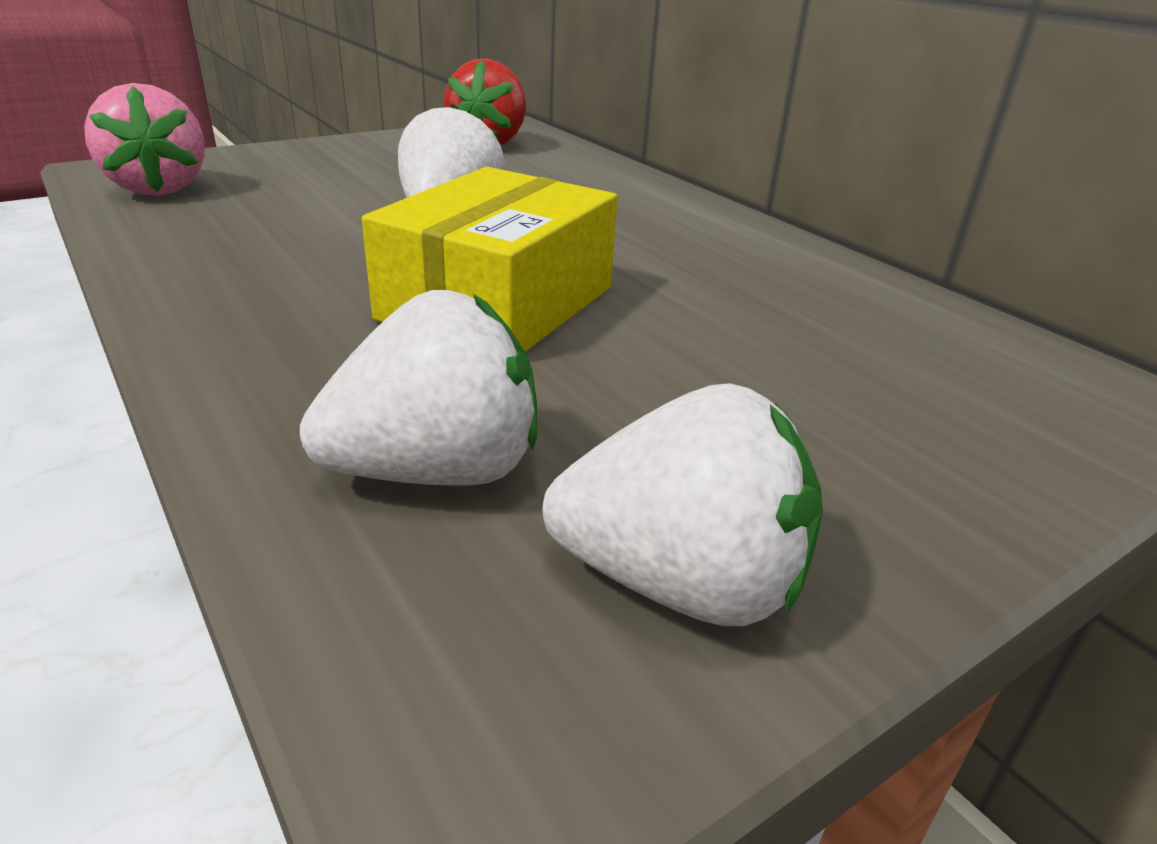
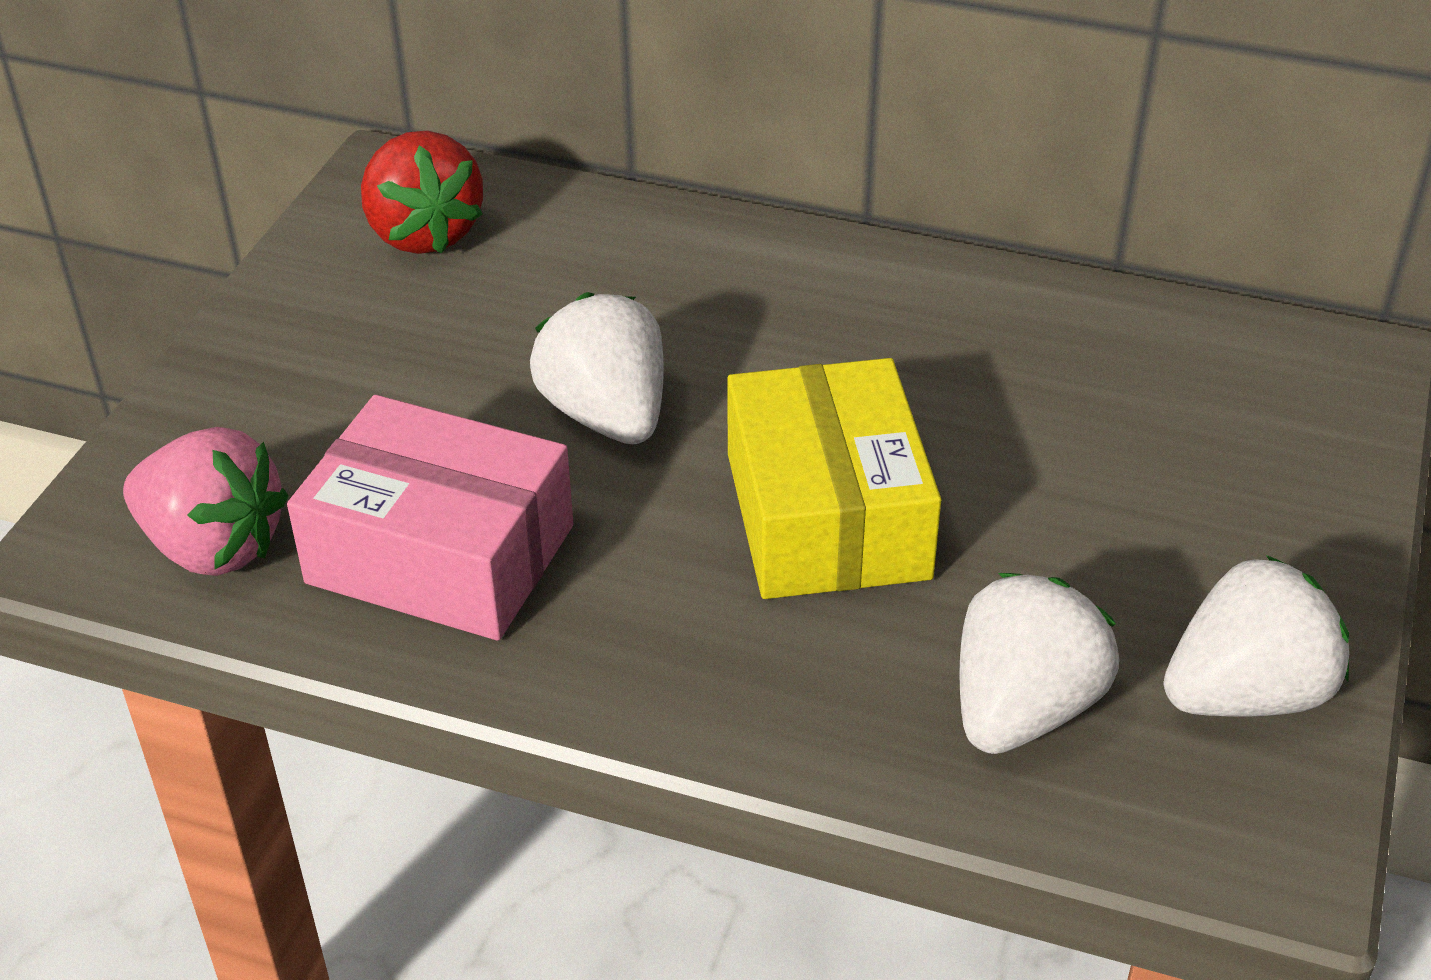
camera: 35 degrees left, 10 degrees up
(245, 229) = (441, 554): none -> pink box

